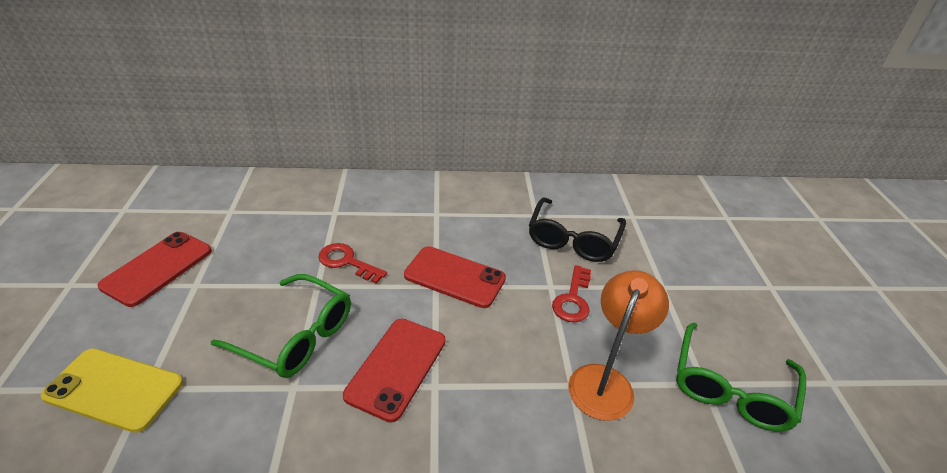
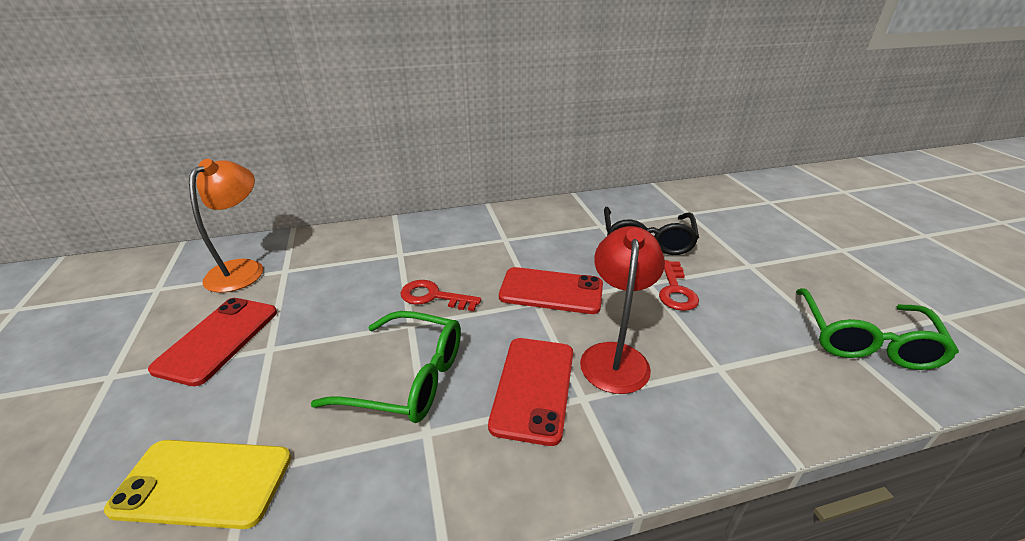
camera: 10 degrees left, 5 degrees down
(482, 353) = (615, 356): none -> red lamp
(605, 380) = (748, 357): orange lamp -> orange lamp (243, 269)

